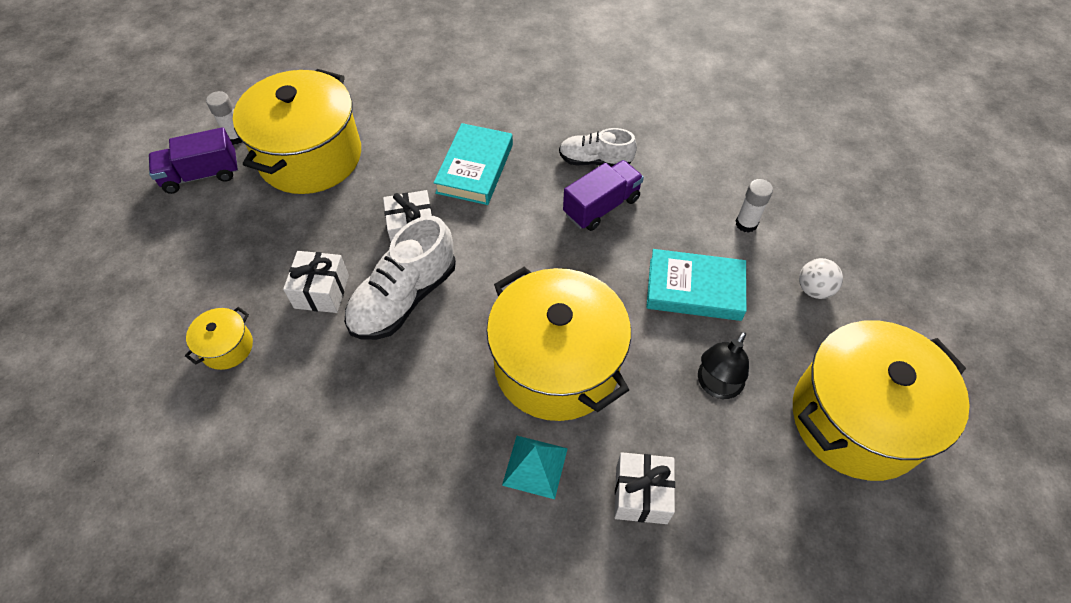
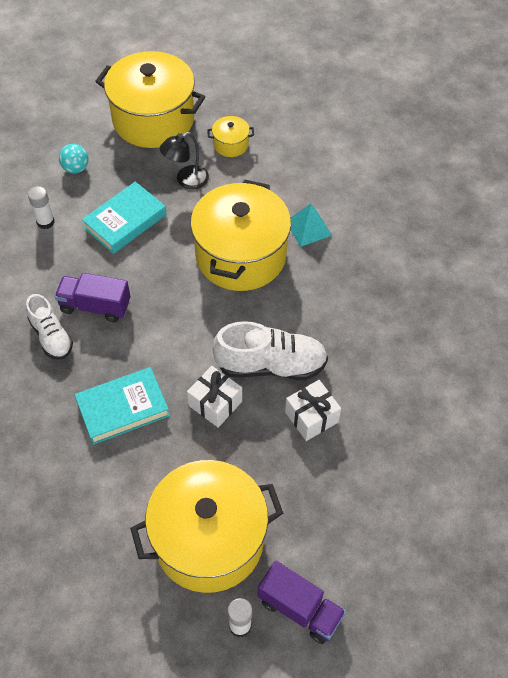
camera: 130 degrees left, 0 degrees up
(227, 347) = (399, 435): yellow pot -> yellow pot (231, 144)
(641, 494) = (279, 179): white gift -> none
(694, 289) = (125, 221): turquoise book -> turquoise book turned 75 degrees clockwise
(715, 386) = (186, 180): black lamp -> black lamp turned 150 degrees clockwise
(814, 289) = (76, 168): white ball -> turquoise ball

